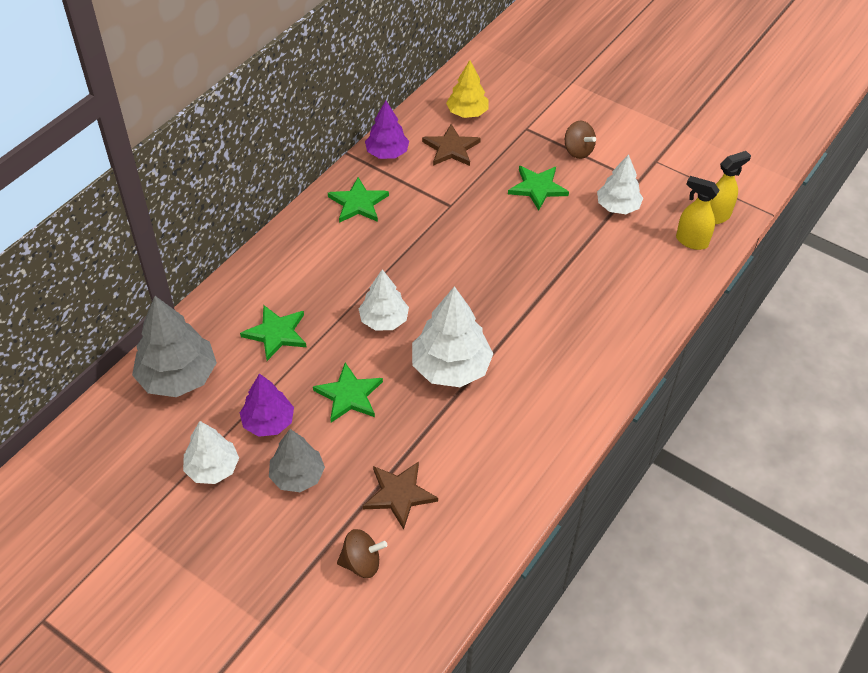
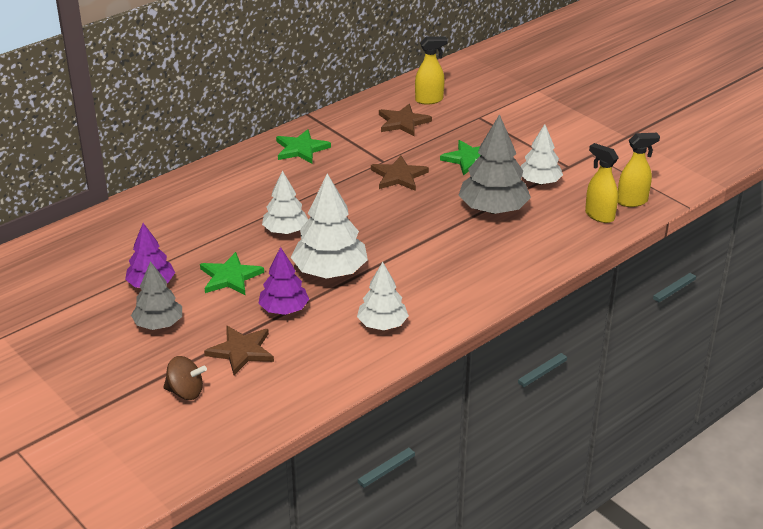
camera: 15 degrees right, 15 degrees down
(178, 376) = (89, 242): grey tree -> grey tree (493, 209)
(212, 468) = (89, 307): white tree -> white tree (382, 324)
(276, 333) = (187, 226): green star -> none
(387, 153) = (343, 118): purple tree -> purple tree (284, 309)
(467, 113) = (429, 100): yellow tree -> yellow spray bottle
(473, 223) = (398, 176): none -> brown star
(578, 151) = (520, 138): brown spinning top -> none

